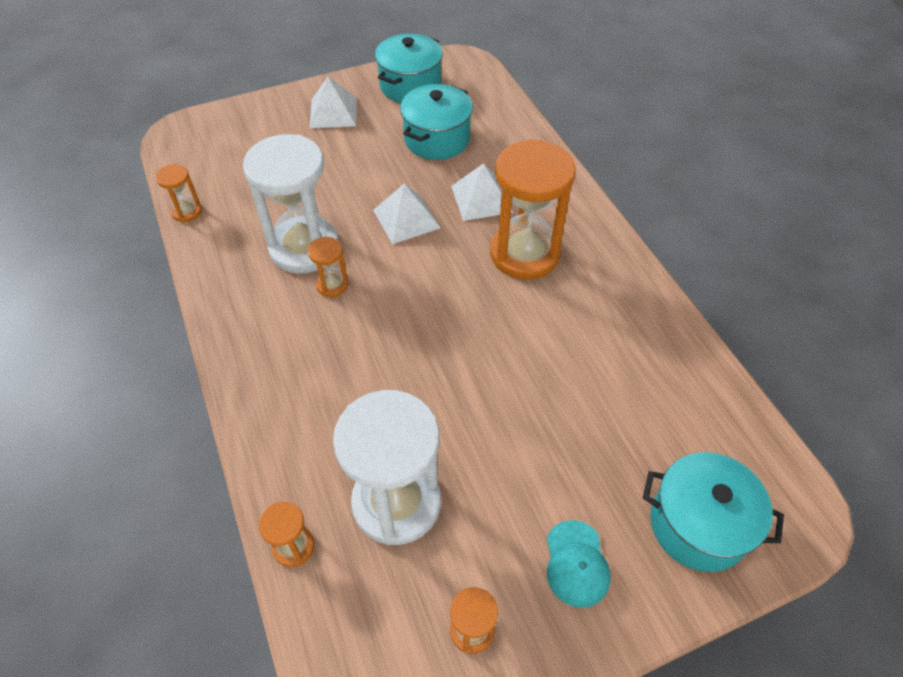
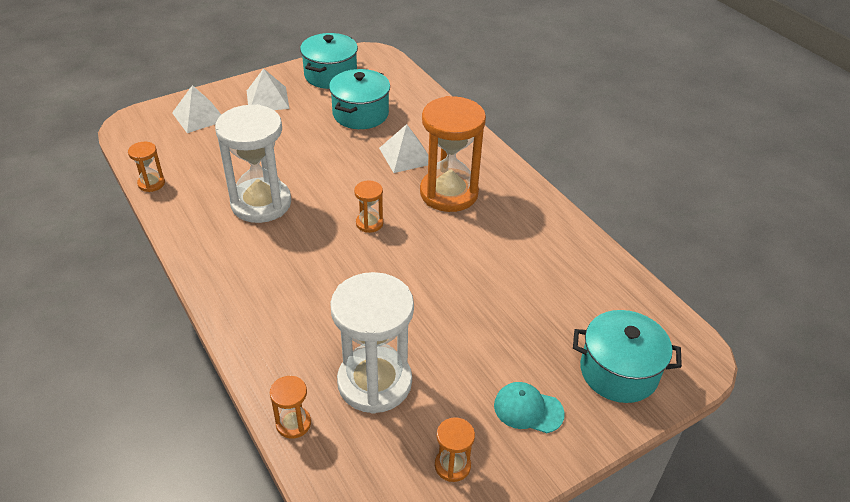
camera: 10 degrees left, 10 degrees down
(332, 285) = (290, 229): orange hourglass -> orange hourglass (369, 223)
(406, 218) = (345, 175): white pyramid -> white pyramid (199, 116)
(576, 564) = (528, 409): turquoise cap -> turquoise cap turned 120 degrees clockwise

